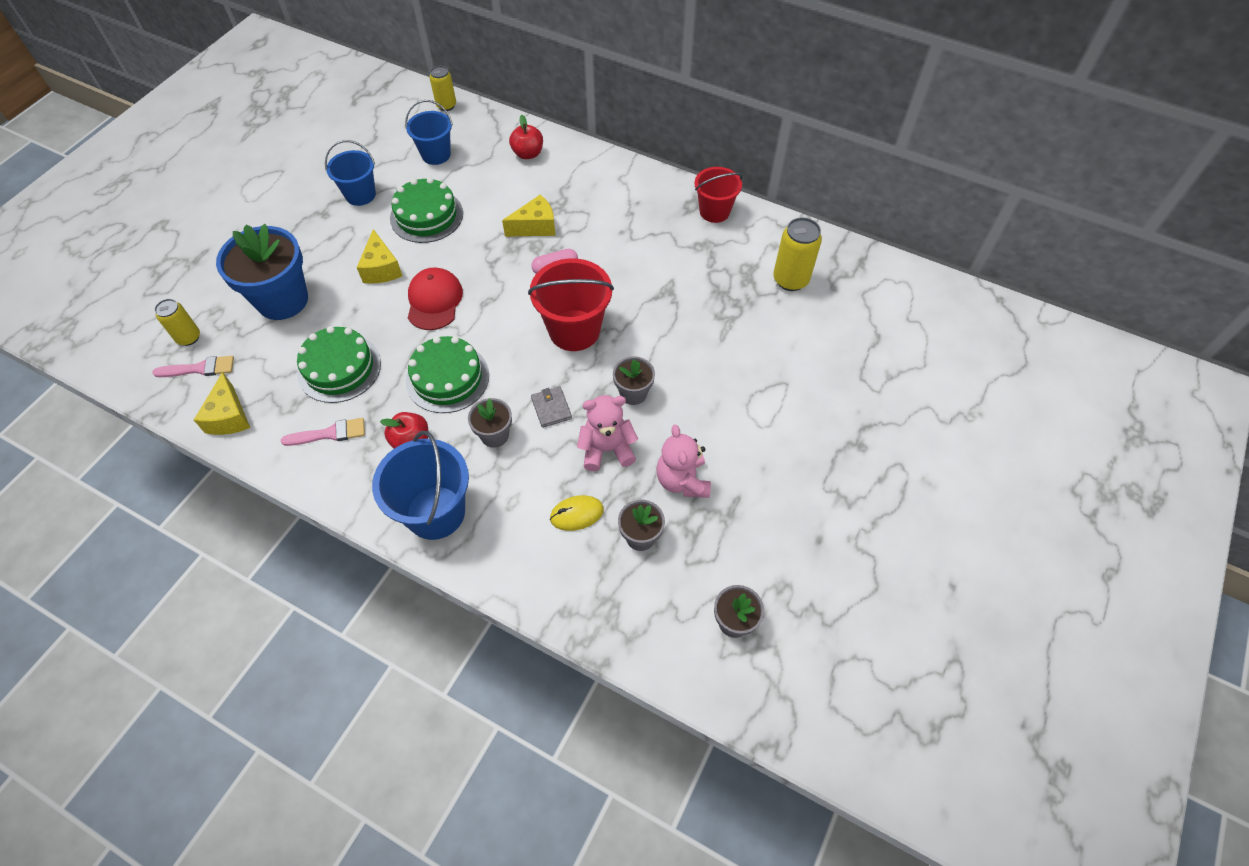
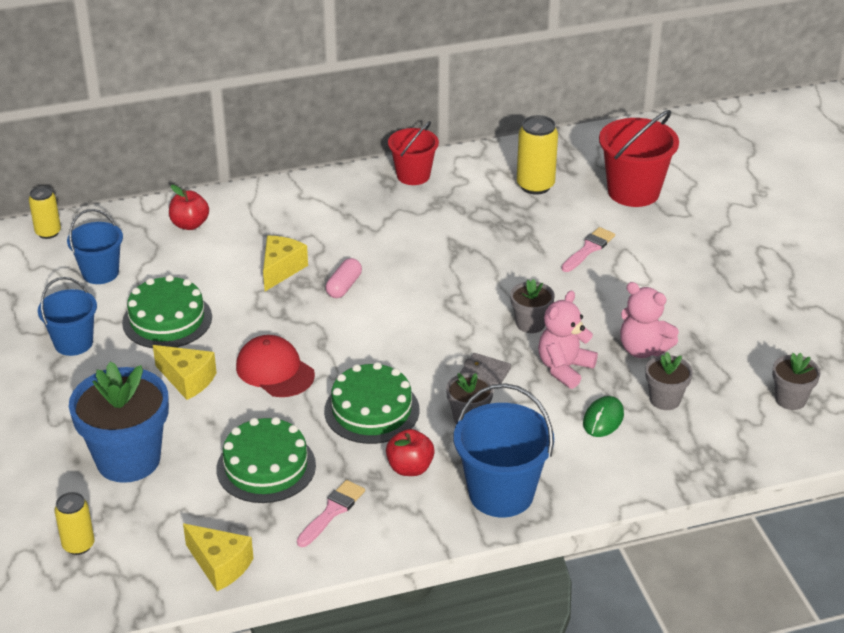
camera: 45 degrees left, 20 degrees down
(200, 368) = (130, 556): pink brush -> pink brush (589, 249)
(574, 330) = (424, 315): red bucket -> red bucket (633, 192)
(576, 514) = (603, 419): yellow mouse -> green mouse

